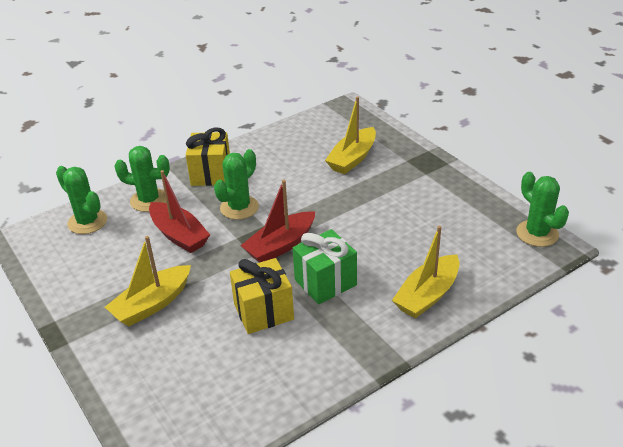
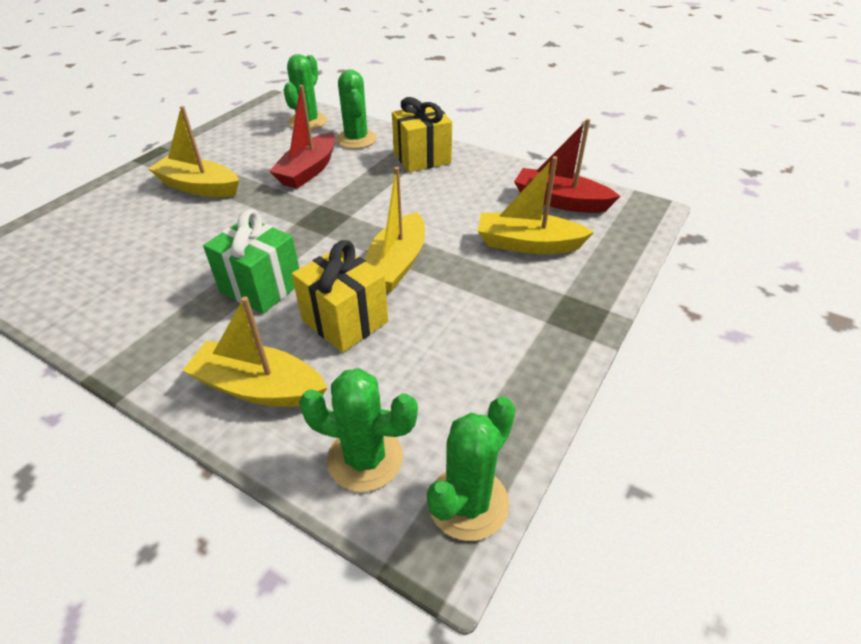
camera: 65 degrees right, 5 degrees up
(239, 208) = (373, 191): green cactus -> green cactus (365, 458)
(263, 312) = (199, 256): yellow gift -> yellow gift (345, 321)
(280, 245) = (317, 236): red boat -> red boat (560, 201)
(338, 216) = (396, 264): none -> yellow boat

